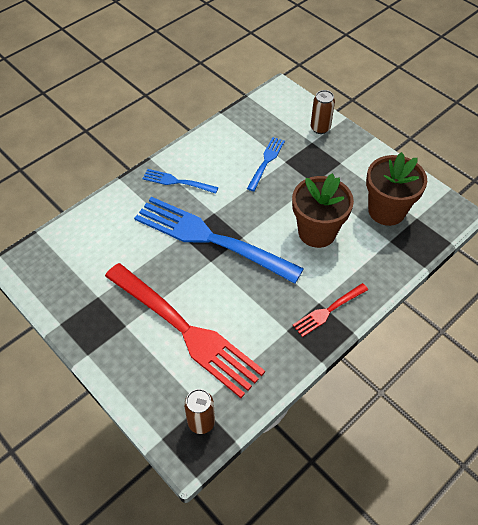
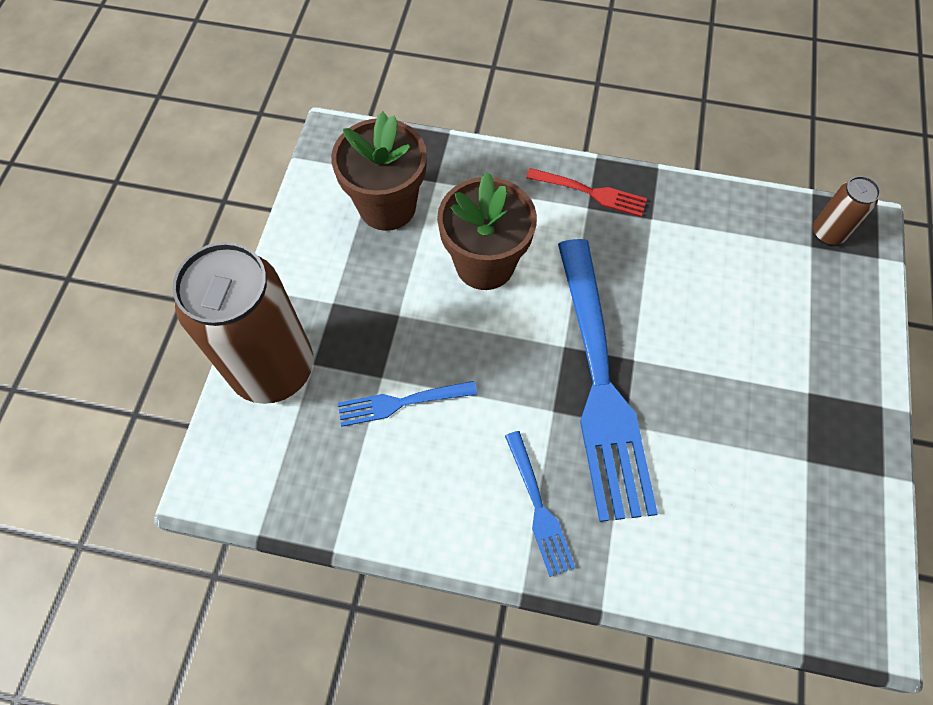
camera: 125 degrees left, 10 degrees up
(184, 330) = (751, 321): red fork -> none
(320, 128) = (273, 369): brown can -> brown can, size x2.24

